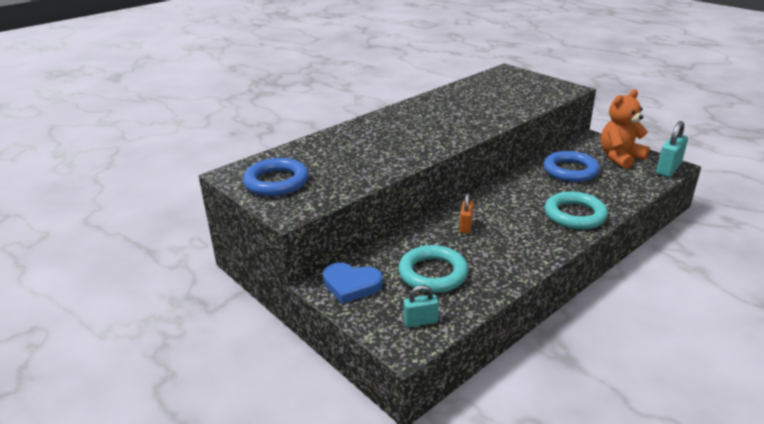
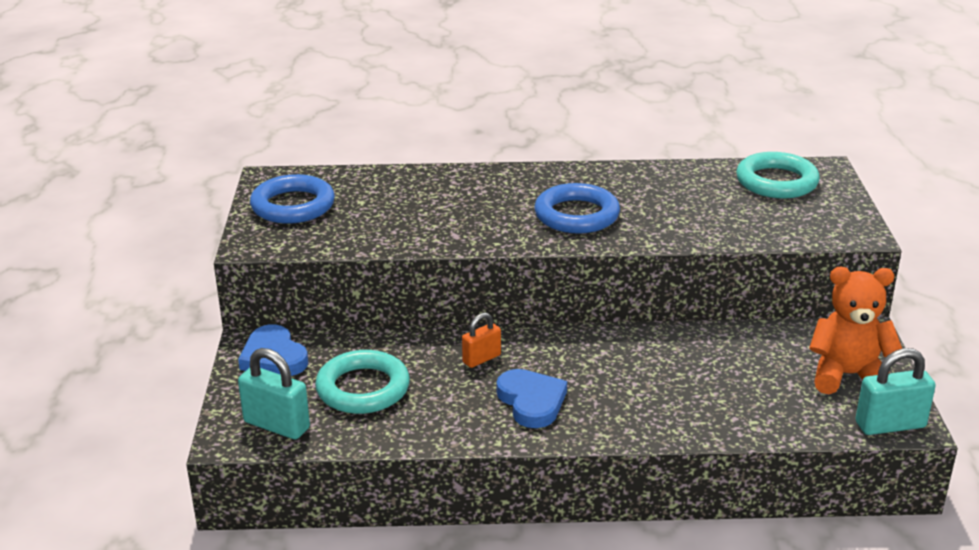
camera: 40 degrees right, 0 degrees up
(420, 321) = (276, 425): turquoise padlock -> turquoise padlock, size x1.59
(525, 234) = (531, 402): none -> blue heart
(570, 171) = (737, 358): blue ring -> blue ring (576, 215)
(575, 215) = (632, 412): turquoise ring -> turquoise ring (776, 182)

